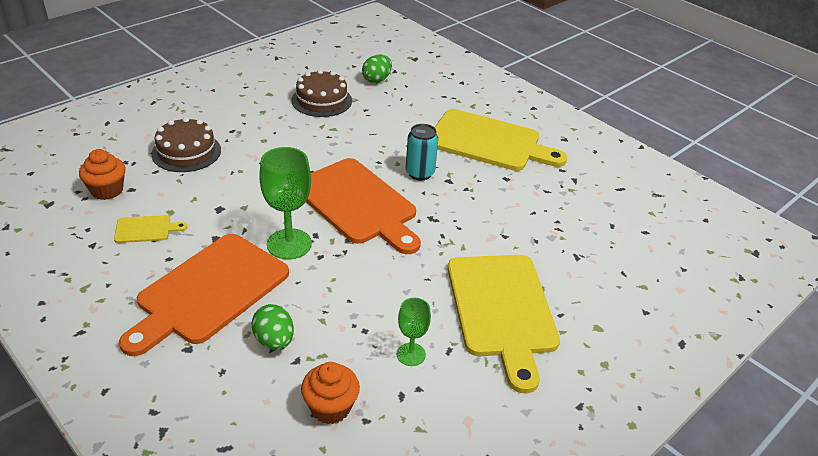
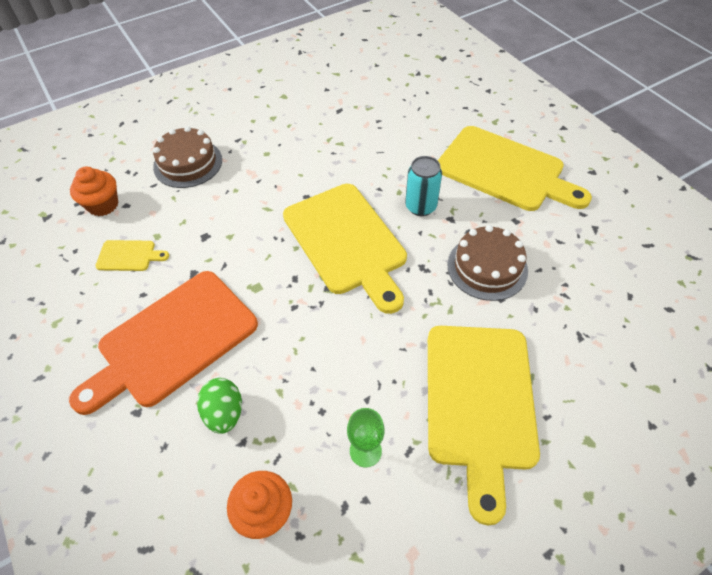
camera: 15 degrees right, 15 degrees up
(289, 244) = (265, 288): green goblet -> none
(321, 100) = (335, 107): brown cake -> brown cake (487, 267)
(358, 204) = (347, 242): orange cutting board -> yellow cutting board
(376, 80) = (397, 83): green egg -> none

